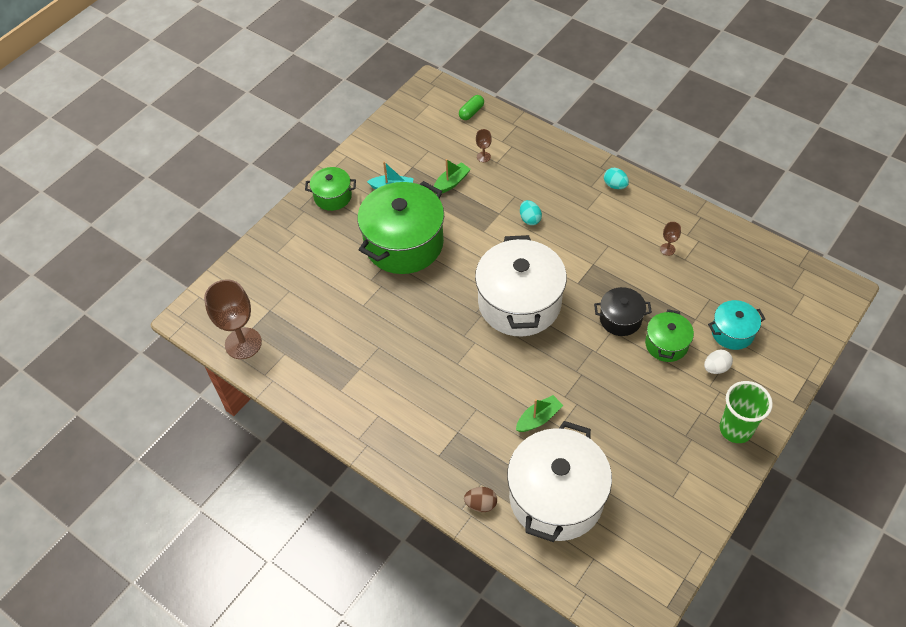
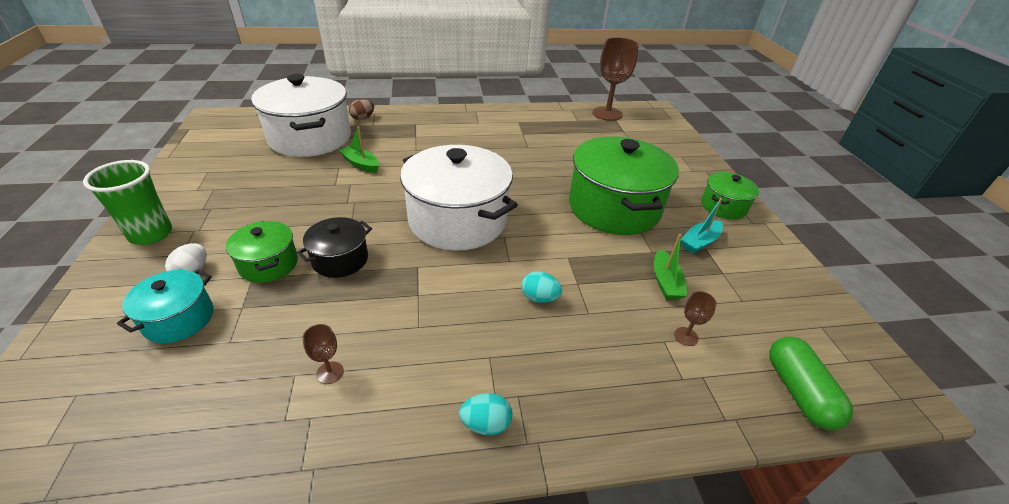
camera: 130 degrees right, 15 degrees down
(471, 112) = (798, 392): green capsule -> green capsule, size x1.55
(538, 418) = (361, 164): green boat -> green boat turned 120 degrees clockwise

